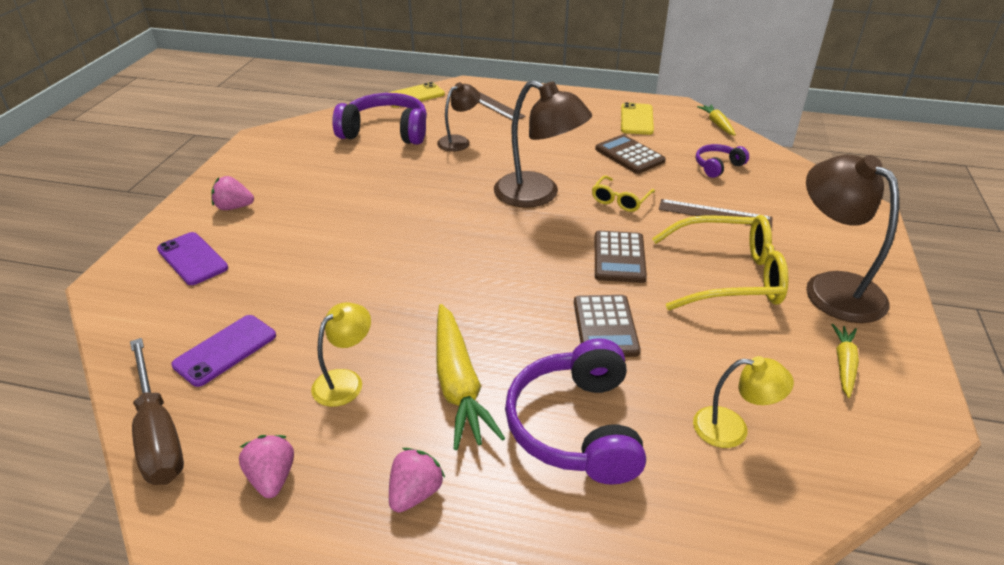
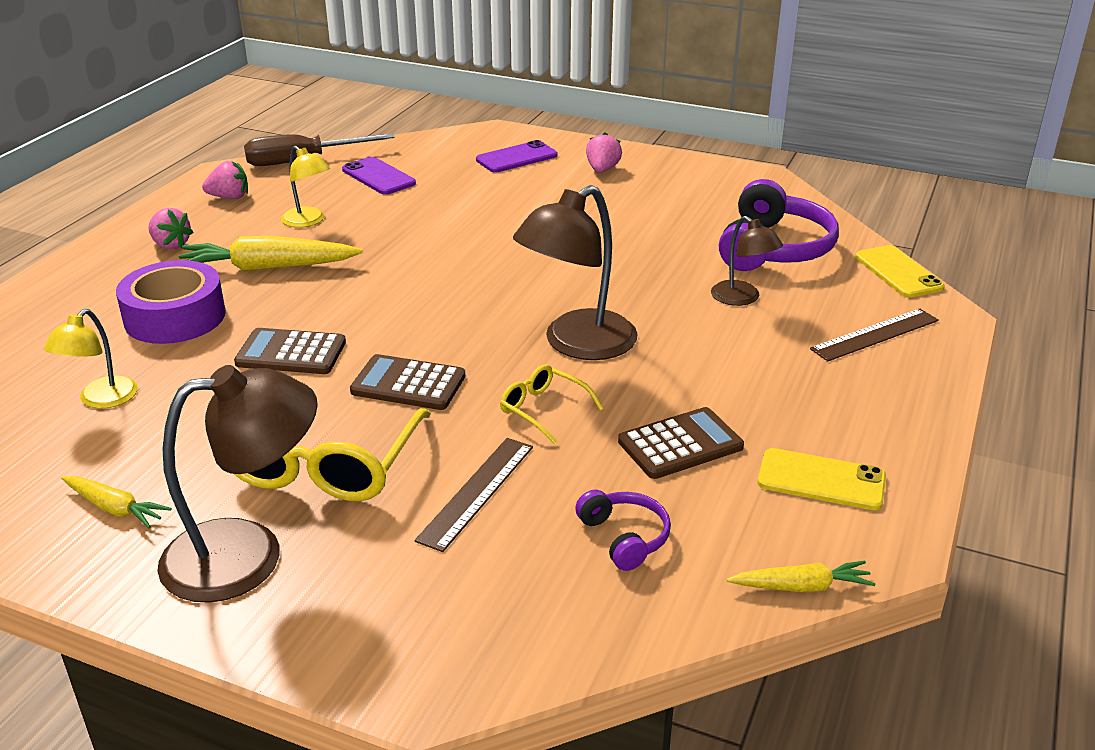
camera: 100 degrees right, 5 degrees down
(576, 427) = (175, 317): purple headphones -> purple tape

